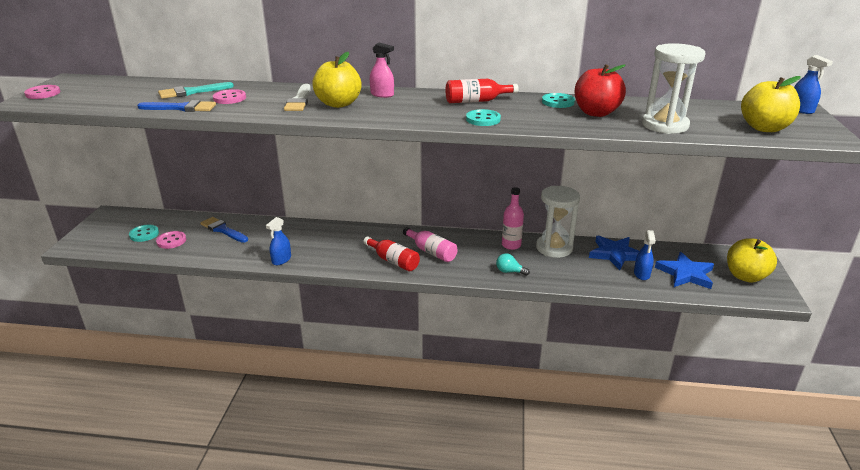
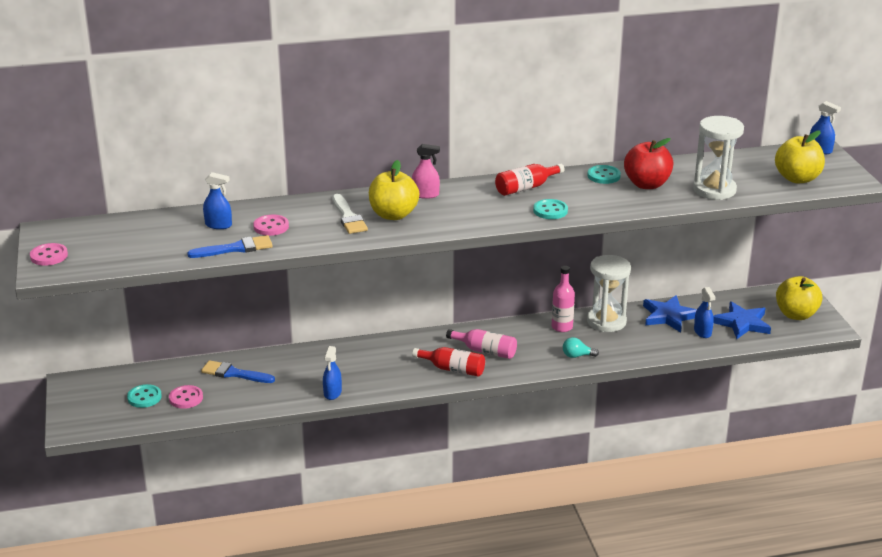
camera: 20 degrees left, 0 degrees up
(192, 92) = (218, 225): turquoise brush -> blue spray bottle

